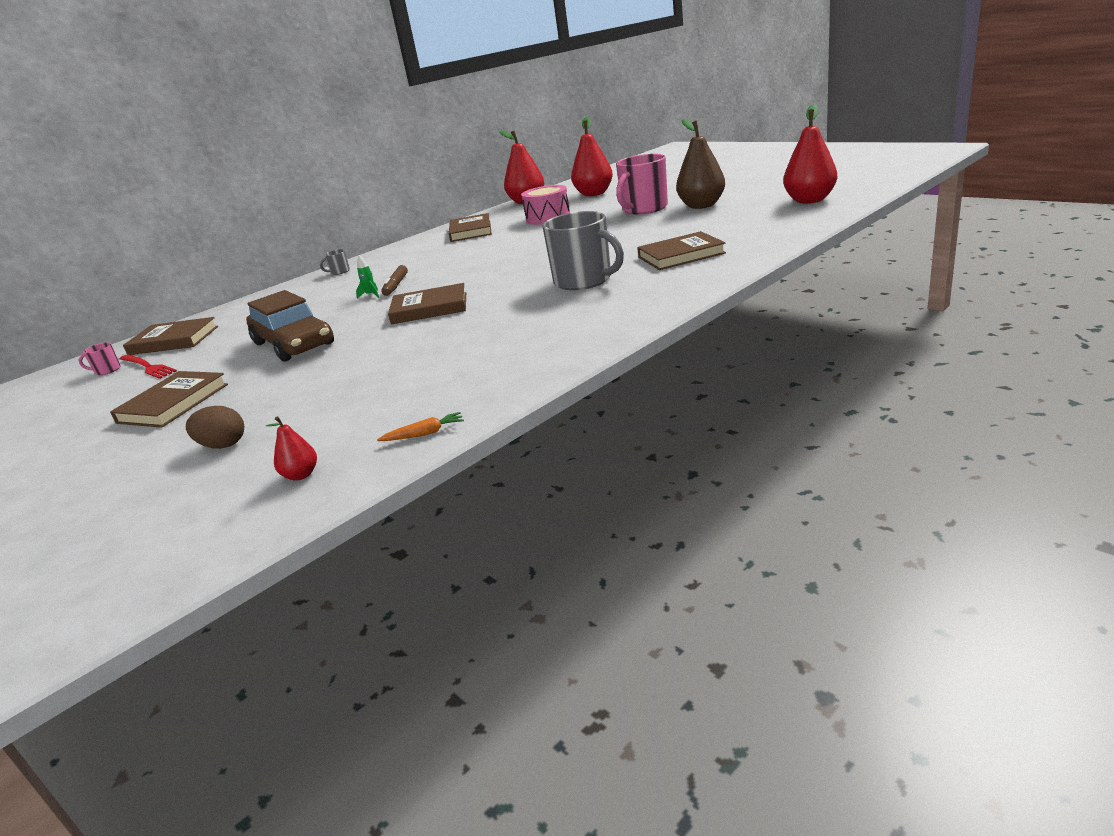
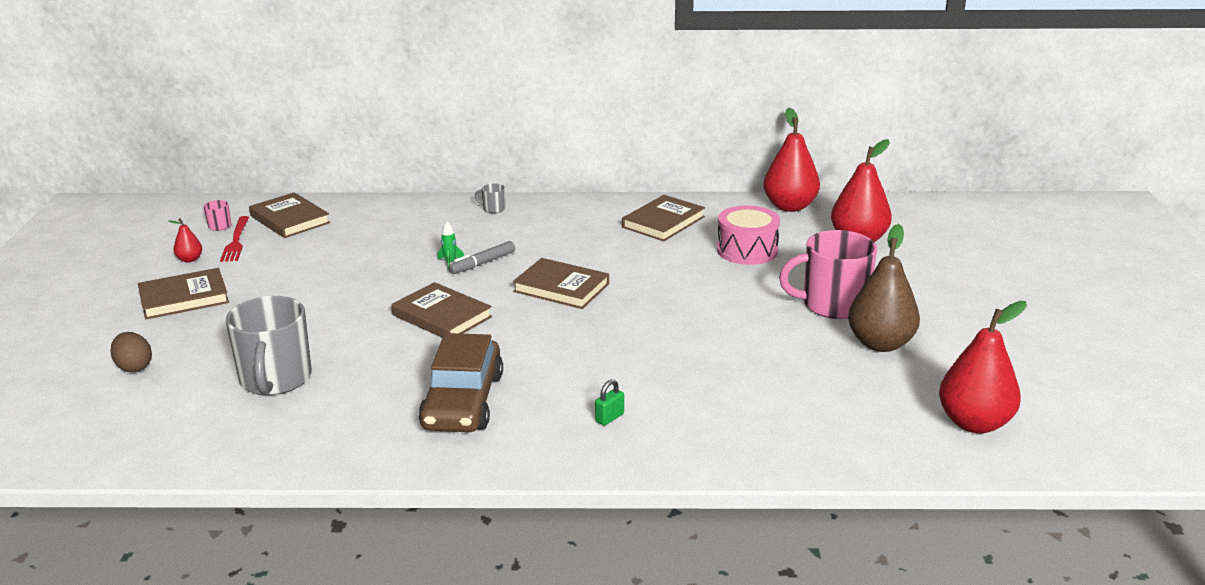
camera: 40 degrees right, 0 degrees up
(294, 344) = (320, 287): brown car -> brown car (463, 401)
(301, 475) = (110, 433): red pear -> red pear (190, 259)
(396, 285) = (482, 263): brown marker -> grey marker
(424, 434) = (201, 457): orange carrot -> none
(584, 281) = (574, 375): grey mug -> grey mug (275, 379)
(650, 279) = (609, 418): none -> green padlock
(681, 255) = (695, 406): brown book -> brown book (561, 288)

